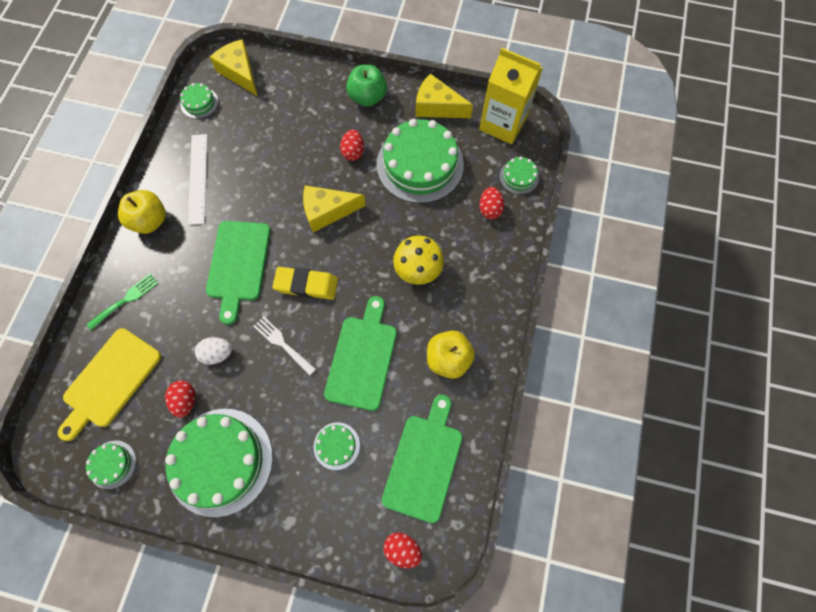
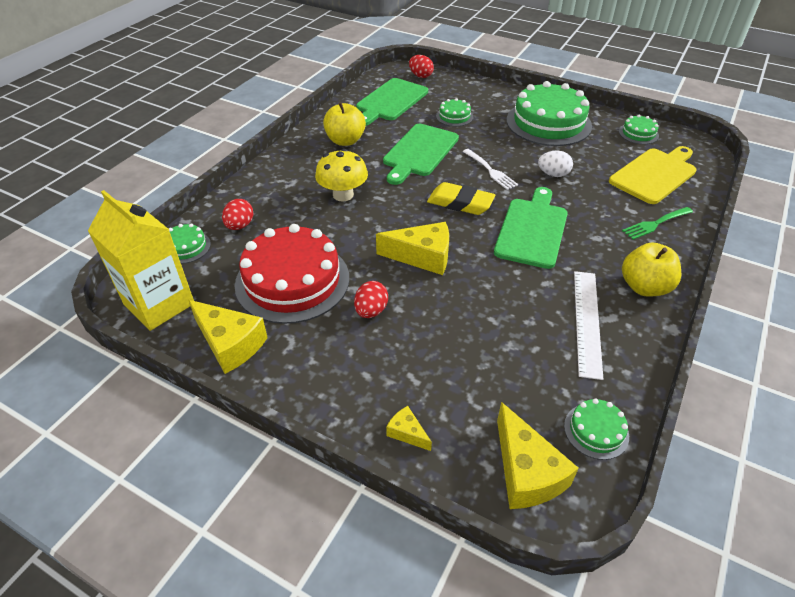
camera: 165 degrees left, 25 degrees down
(185, 400) = (581, 154): red egg -> none
(308, 78) = (407, 433): none -> yellow cheese
(367, 97) = (323, 379): green apple -> none
(420, 164) = (292, 281): green cake -> red cake

